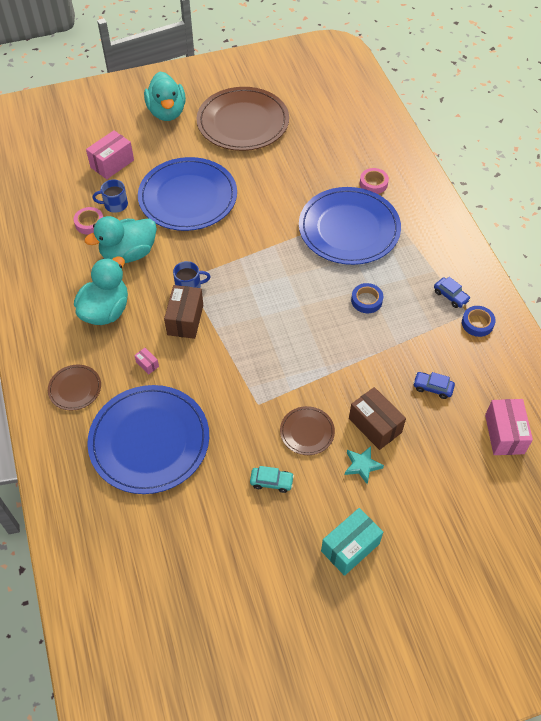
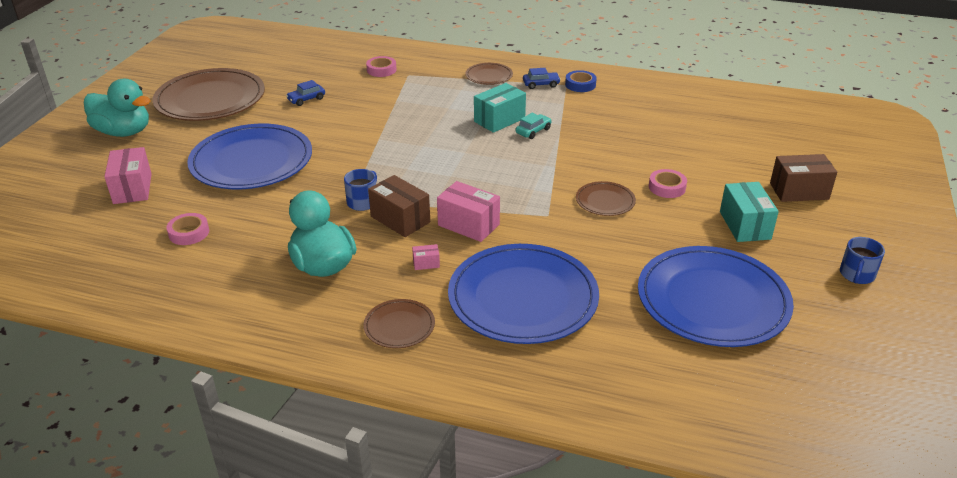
camera: 55 degrees left, 20 degrees down
(115, 204) = (190, 207): blue mug -> blue mug (856, 275)
(128, 253) = (268, 222): turquoise duck -> none
(271, 482) = (641, 240): turquoise car -> turquoise car (533, 131)
(349, 229) = (413, 98): blue plate -> blue plate (712, 300)
(362, 465) = (667, 187): turquoise star -> pink tape
(366, 300) = (499, 120): blue tape -> turquoise box
(375, 425) = (632, 166): brown box -> brown box (799, 191)
(430, 254) = (489, 76): none -> brown plate
(432, 388) = (621, 126): blue car -> blue car (306, 99)
(504, 434) = (695, 115): pink box -> pink box (468, 225)

